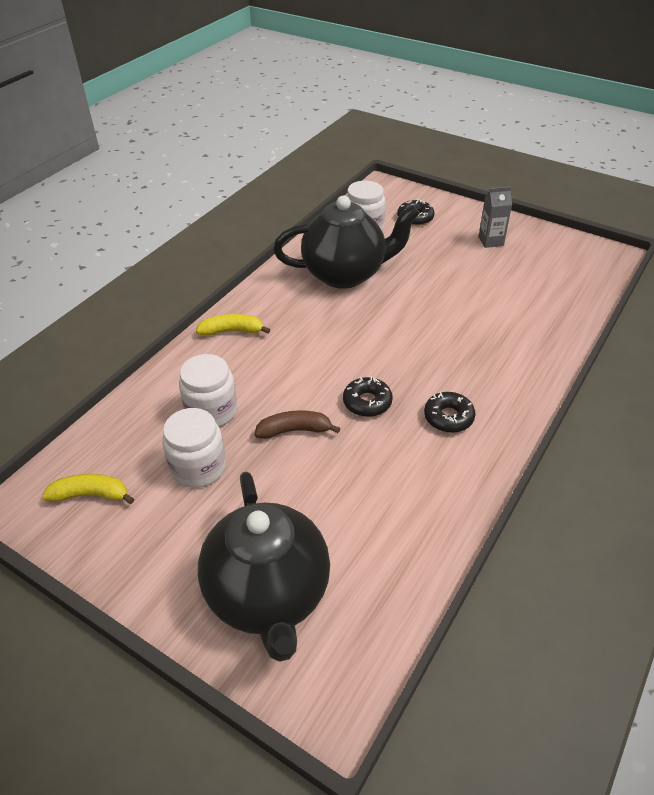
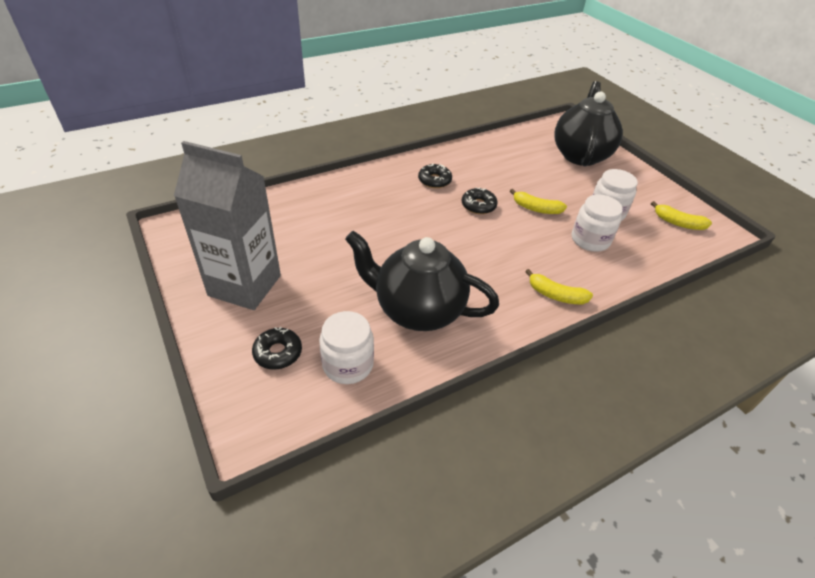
camera: 155 degrees left, 0 degrees up
(295, 430) = (536, 208): brown banana -> yellow banana
(491, 241) = (245, 285): grey carton -> grey carton, size x2.33

